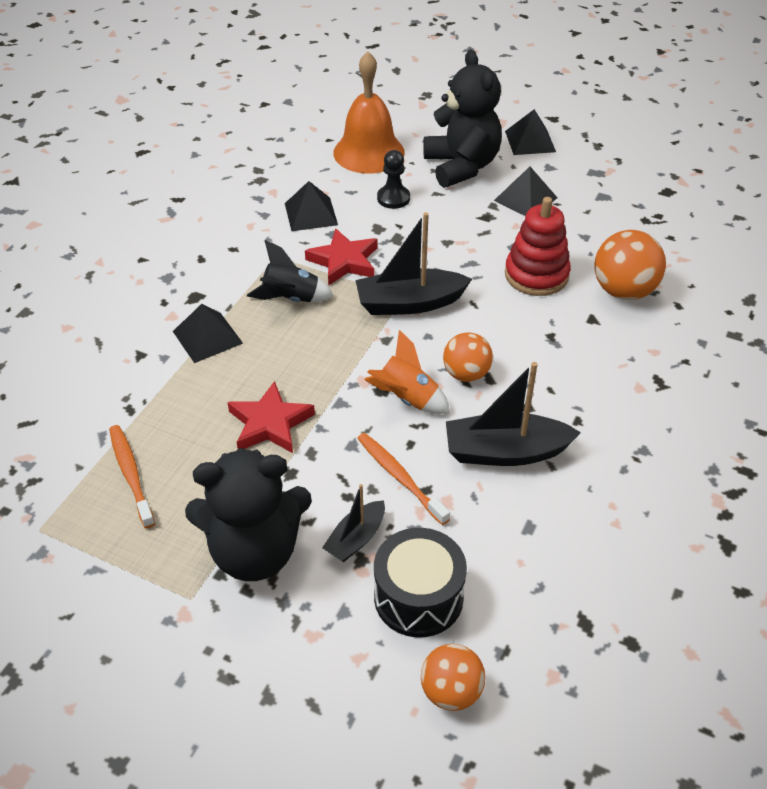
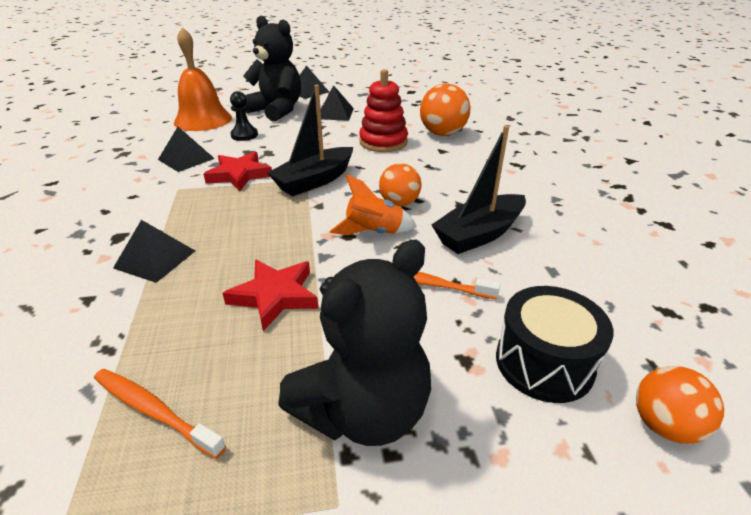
camera: 35 degrees left, 10 degrees down
(291, 298) = (214, 208): black rocket -> none
(356, 539) = (443, 346): black boat -> none

